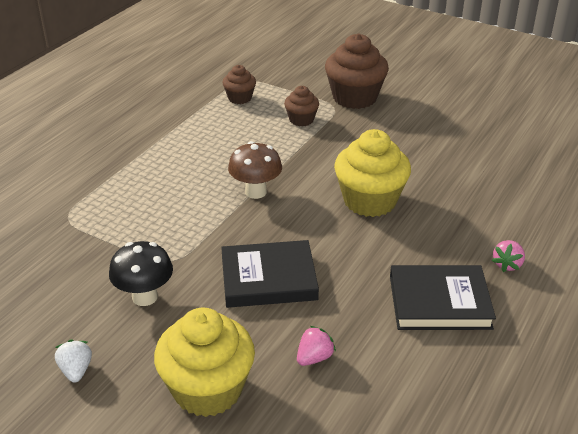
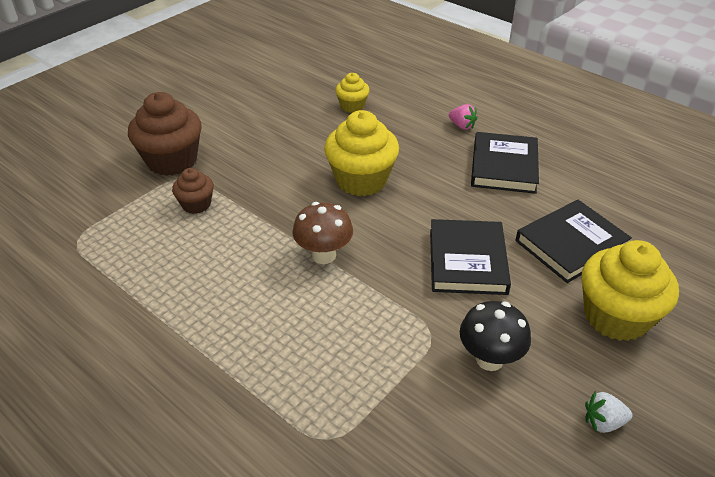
camera: 80 degrees left, 5 degrees up
(240, 98) = (118, 249): brown cupcake -> none
(314, 358) = (571, 244): pink strawberry -> black book
(499, 181) = (352, 106): none -> yellow cupcake

